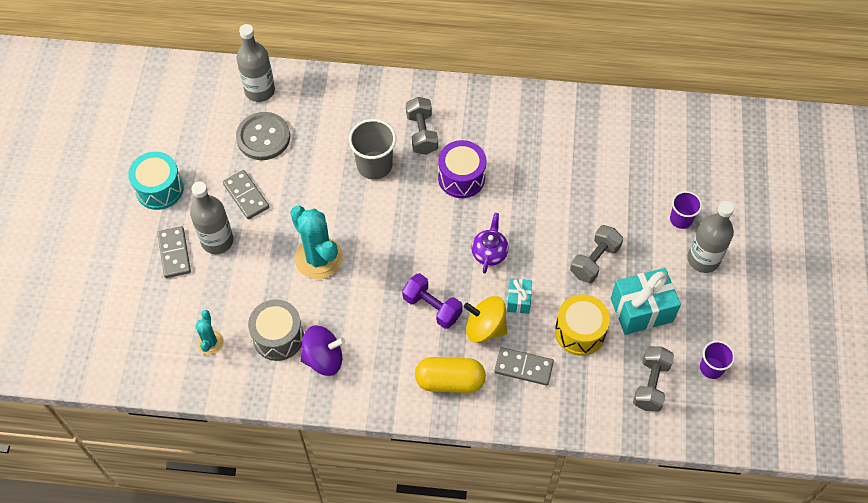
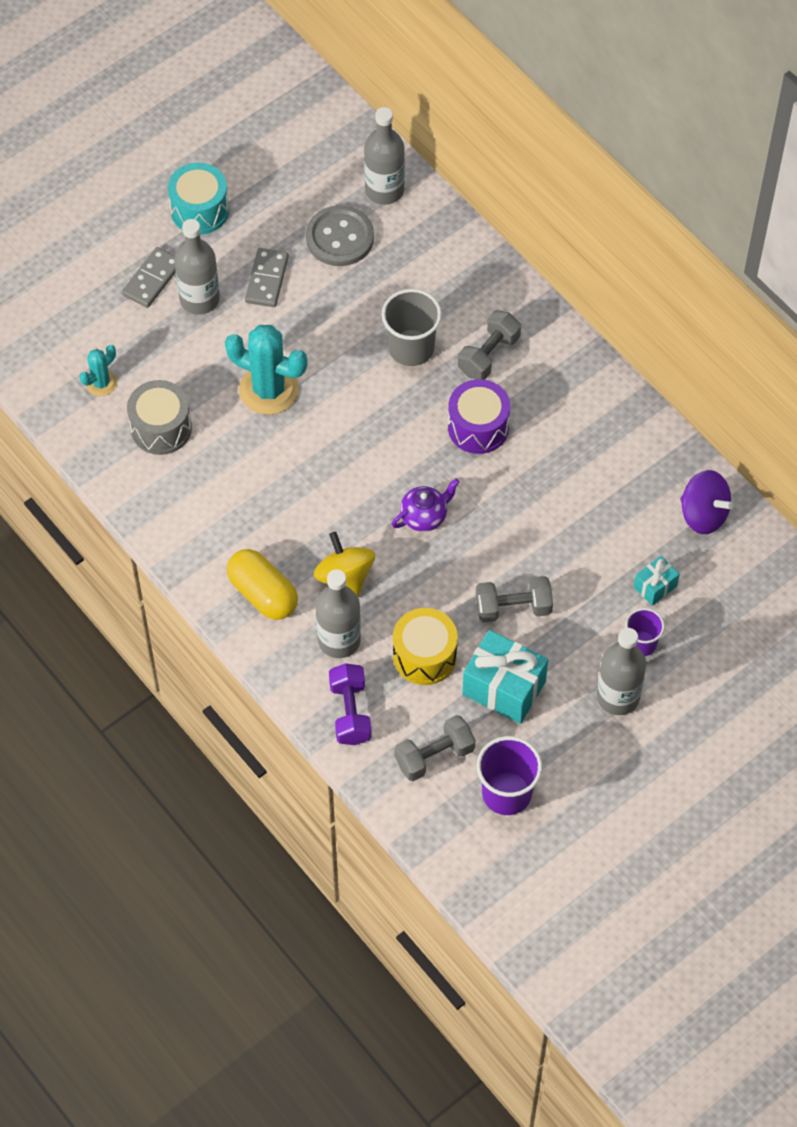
camera: 45 degrees right, 0 degrees up
(318, 258) = (269, 390): turquoise cactus -> turquoise cactus turned 75 degrees counterclockwise
(323, 358) = (178, 480): purple spinning top -> purple spinning top (703, 514)
(432, 307) = (319, 518): purple dumbbell -> purple dumbbell (350, 712)
(518, 300) = (402, 580): turquoise gift -> turquoise gift (655, 586)
(523, 367) = (339, 640): grey domino -> grey bottle
(711, 368) = (506, 793): purple cup -> purple cup, size x1.61

